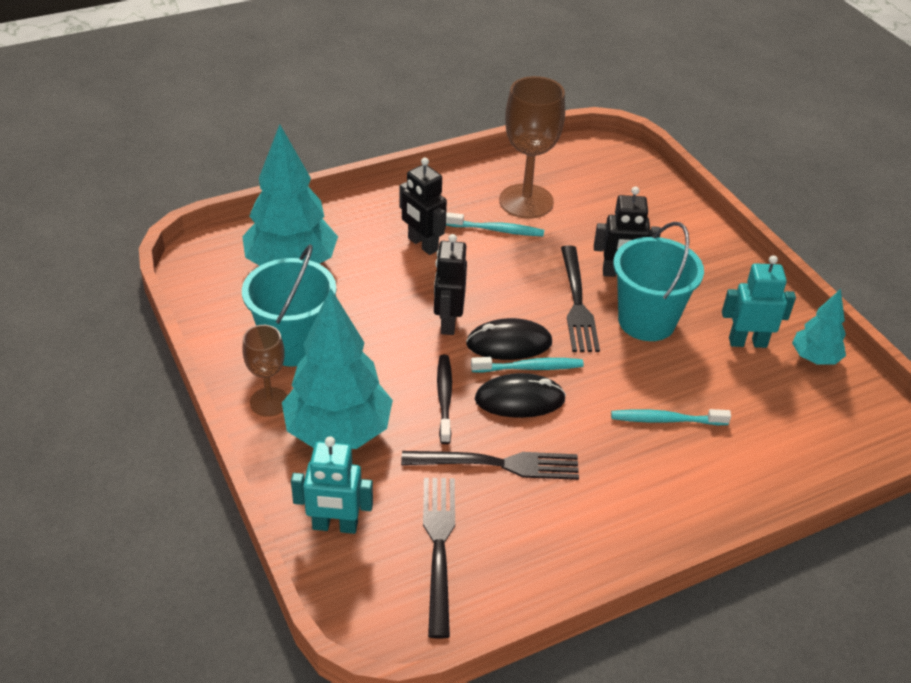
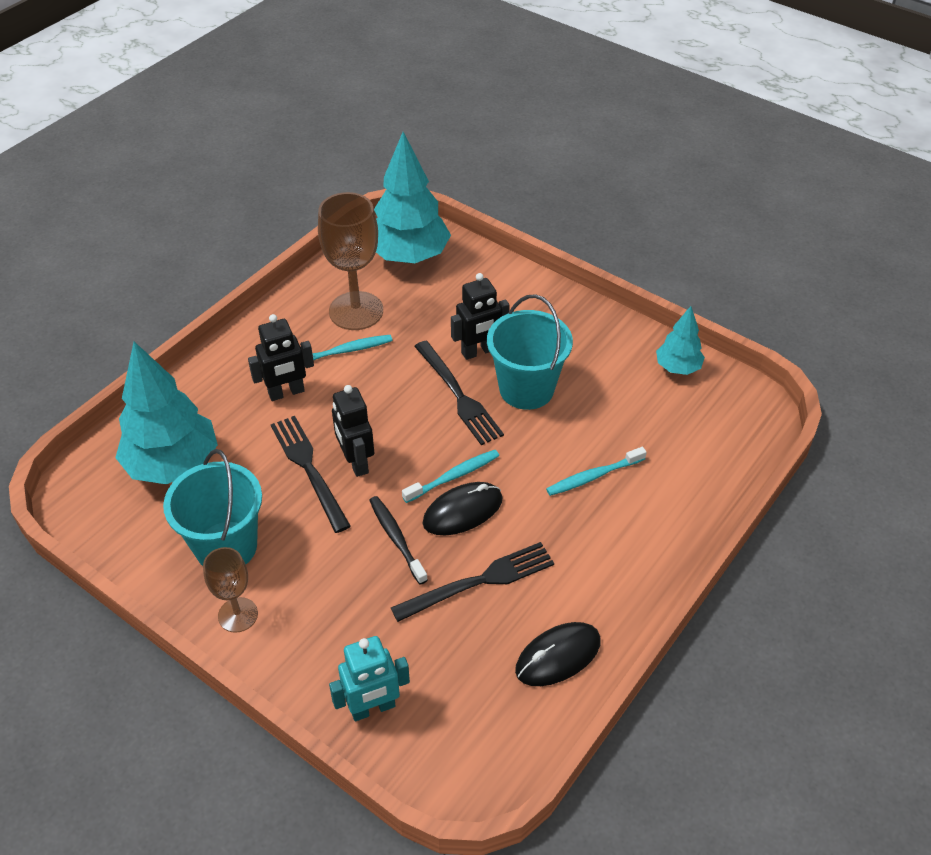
camera: 25 degrees left, 5 degrees up
(338, 432) = (321, 615): turquoise tree -> turquoise tree (409, 256)
(422, 244) = (286, 393): black robot -> black robot turned 45 degrees counterclockwise
(439, 547) = (474, 683): black fork -> black fork (309, 469)
(509, 343) = (422, 460): black mouse -> black mouse (558, 656)
(747, 342) = (618, 375): turquoise robot -> none

